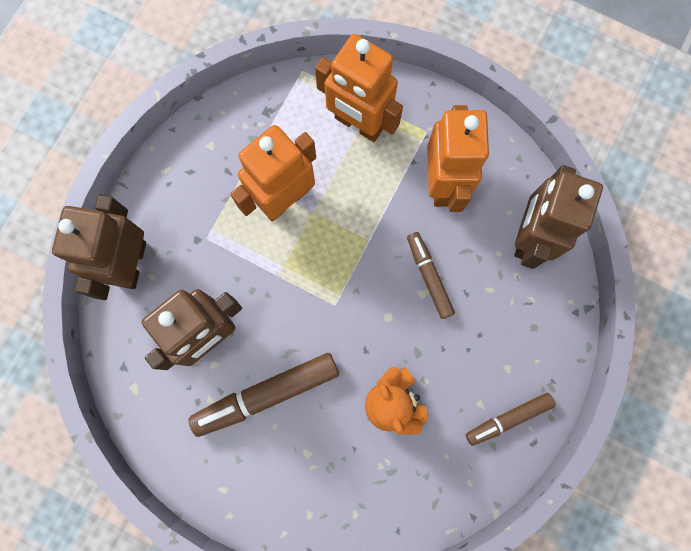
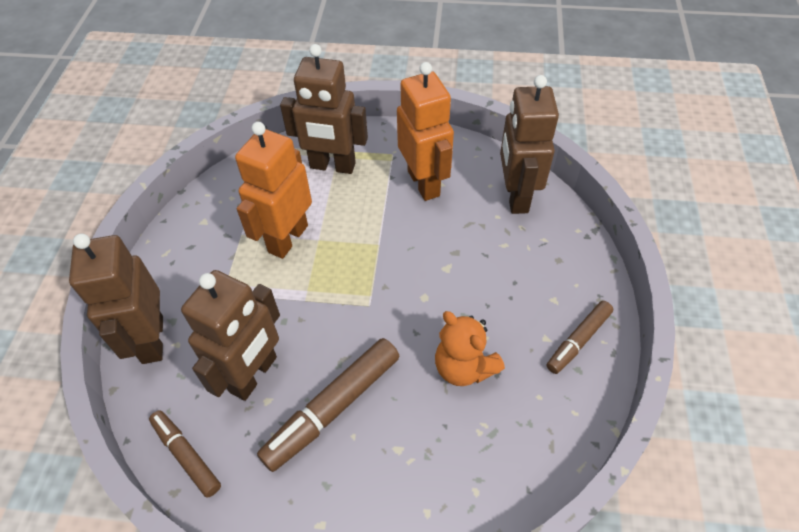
camera: 20 degrees left, 25 degrees down
(358, 124) = (332, 166): orange robot -> brown robot
(429, 276) = (446, 253): brown marker -> brown marker (186, 455)

